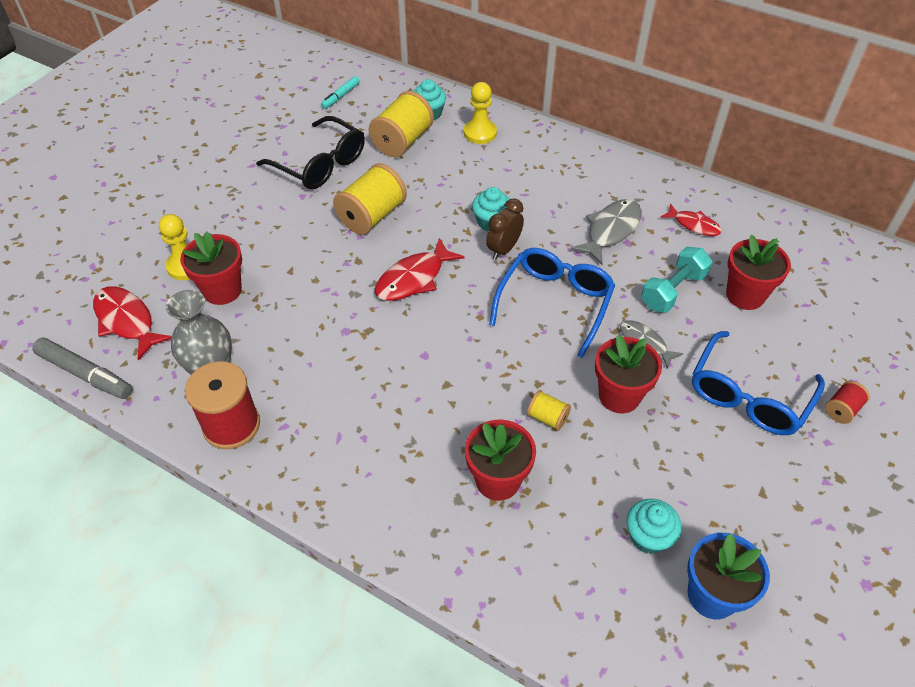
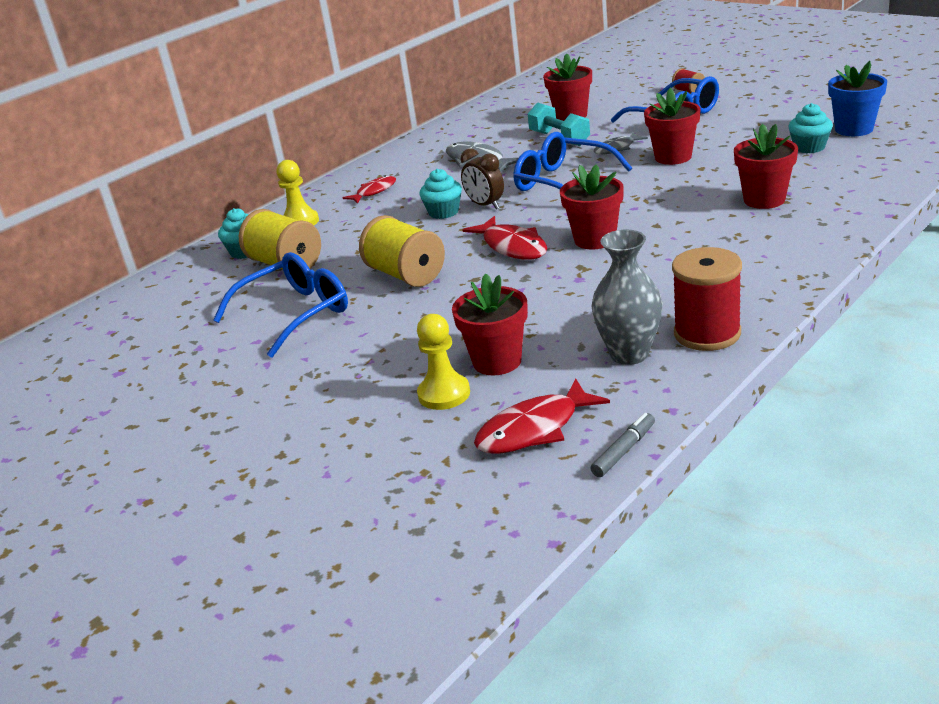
camera: 75 degrees left, 20 degrees down
(85, 374) = (624, 451): grey marker -> grey marker, size x0.60
(320, 164) = (295, 313): black glasses -> blue glasses
(341, 96) = (167, 309): turquoise marker -> none
(420, 337) = (595, 239): none -> red flower pot
(547, 417) = (696, 182): yellow spool -> none
(694, 225) = (483, 131): red fish -> red fish (374, 191)

